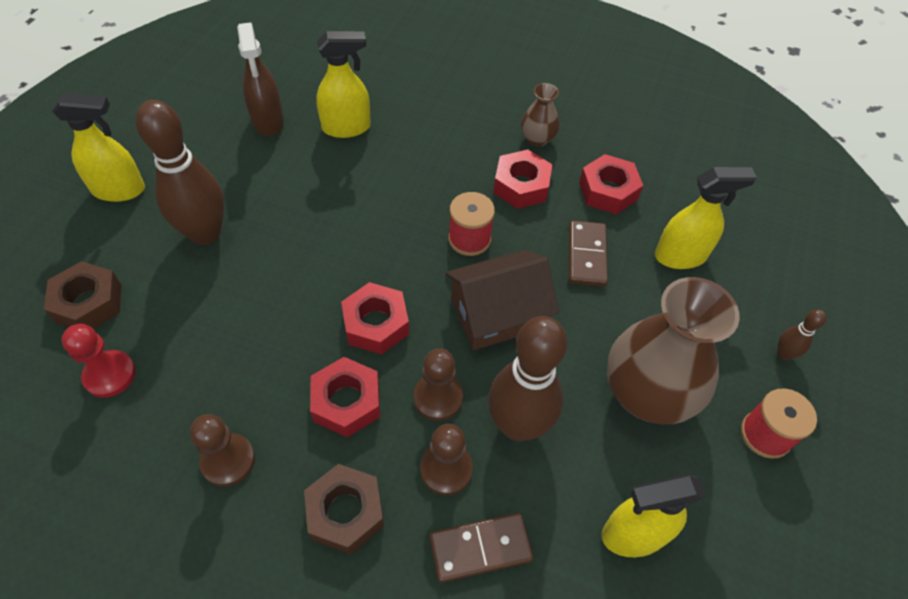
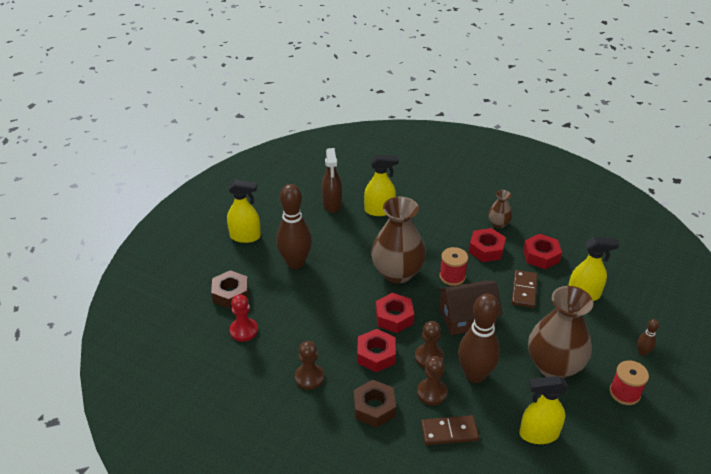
camera: 10 degrees right, 15 degrees down
(378, 239) = (397, 273): none -> brown vase

